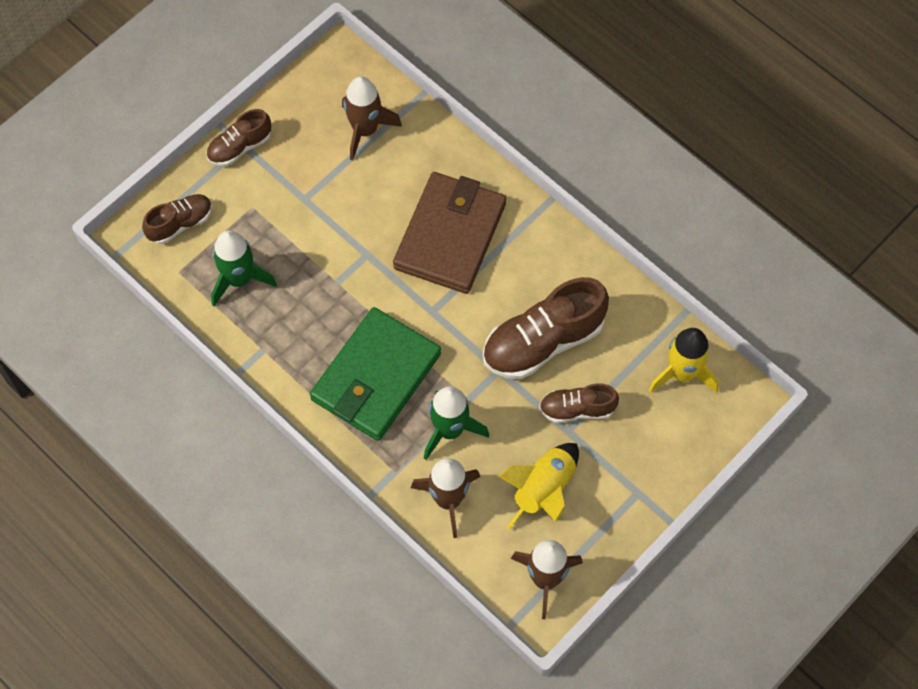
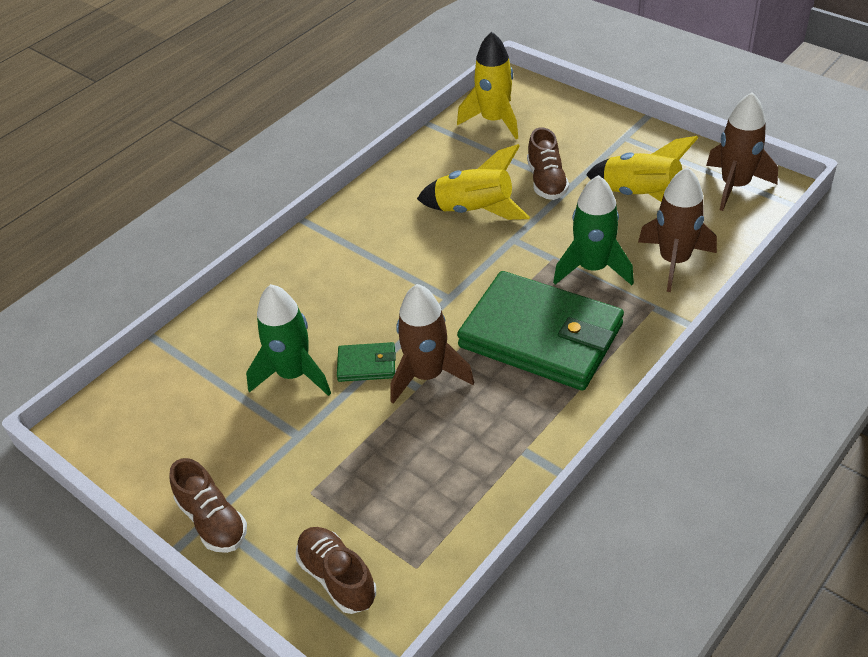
camera: 90 degrees left, 20 degrees down
(239, 279) = (423, 491): green rocket -> green rocket (293, 374)
(365, 130) = (199, 386): brown rocket -> brown rocket (427, 375)
(367, 246) = (367, 364): none -> green wallet
(450, 235) = (350, 293): brown wallet -> none
(543, 342) = (475, 210): brown shoe -> yellow rocket

